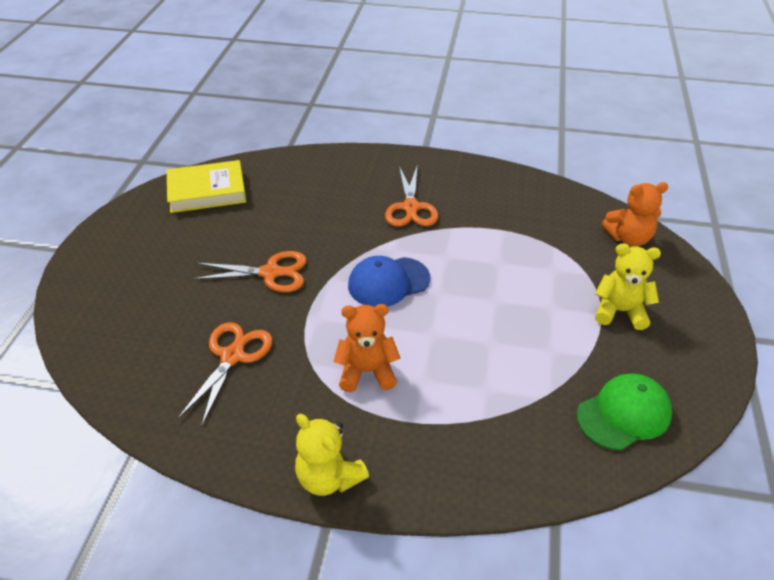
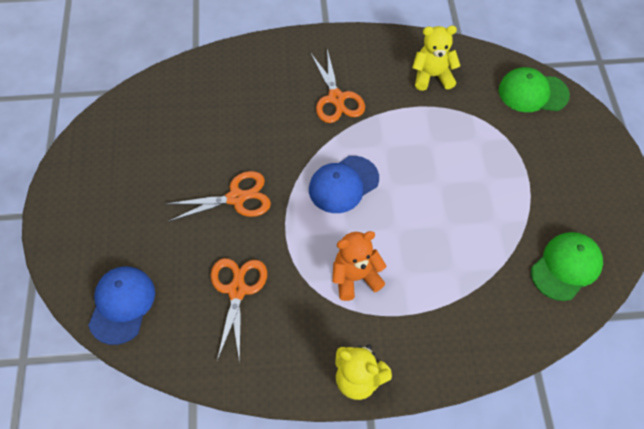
camera: 15 degrees left, 15 degrees up
(107, 344) = (122, 305): none -> blue cap
(207, 191) = (138, 119): yellow book -> none
(619, 311) = (542, 170): yellow teddy bear -> yellow teddy bear (432, 76)
(628, 238) = (532, 93): orange teddy bear -> green cap

